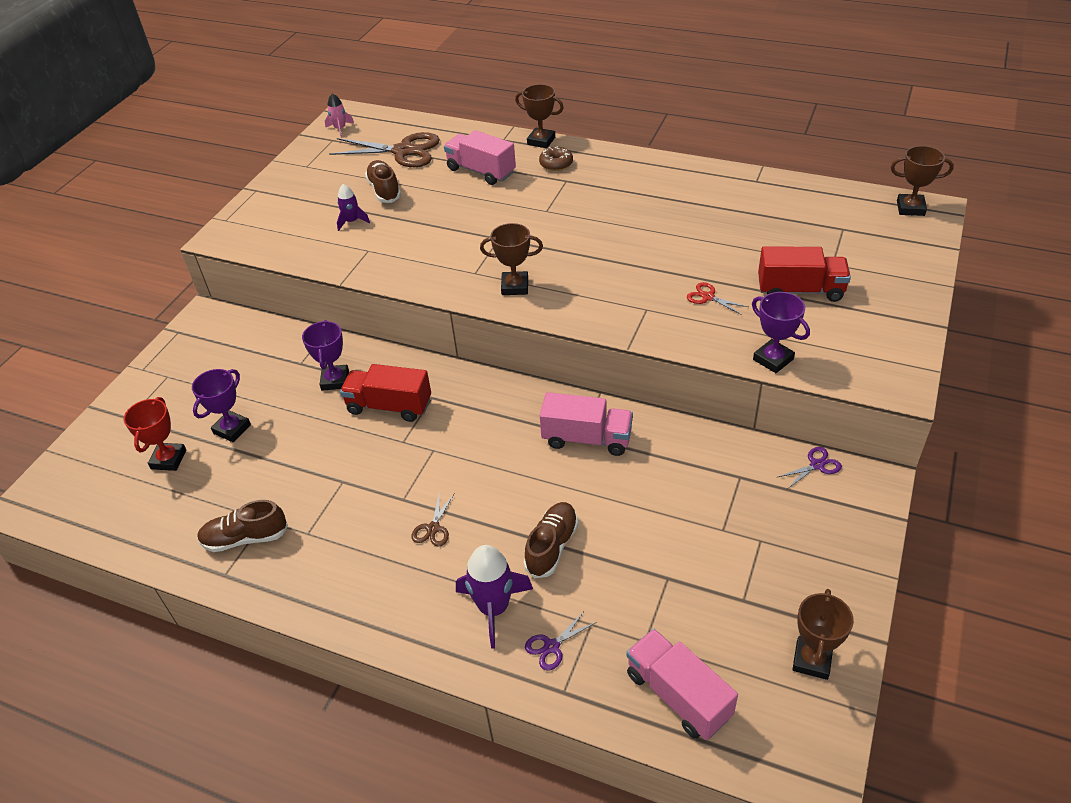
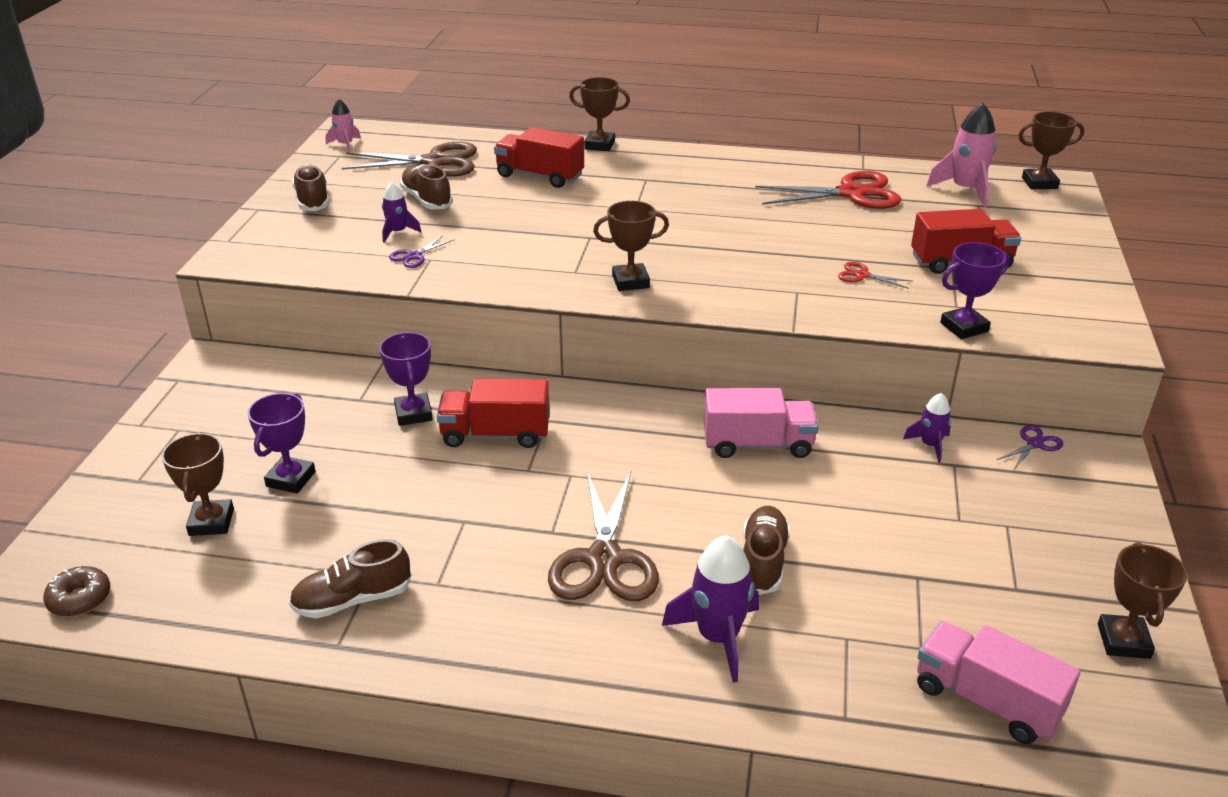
camera: 15 degrees left, 10 degrees down
(168, 459) = (211, 522): red trophy -> brown trophy
(298, 184) = (313, 200): none -> brown shoe
(433, 528) = (604, 559): brown scissors -> brown scissors, size x2.22
(481, 171) = (540, 176): pink truck -> red truck
(551, 646) = (809, 669): purple scissors -> purple scissors (414, 256)
(556, 164) = (627, 165): brown donut -> brown donut (80, 599)
(727, 456) = (930, 445): none -> purple rocket
(735, 208) = (851, 193): none -> red scissors
(773, 359) = (964, 327): purple trophy -> purple trophy turned 60 degrees counterclockwise
(838, 211) = (965, 190): none -> pink rocket

